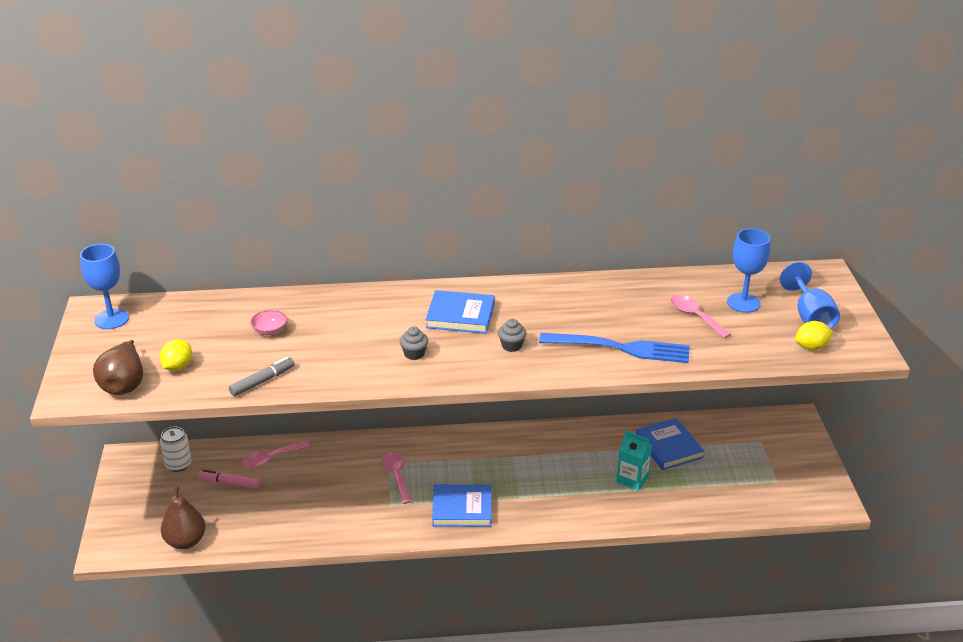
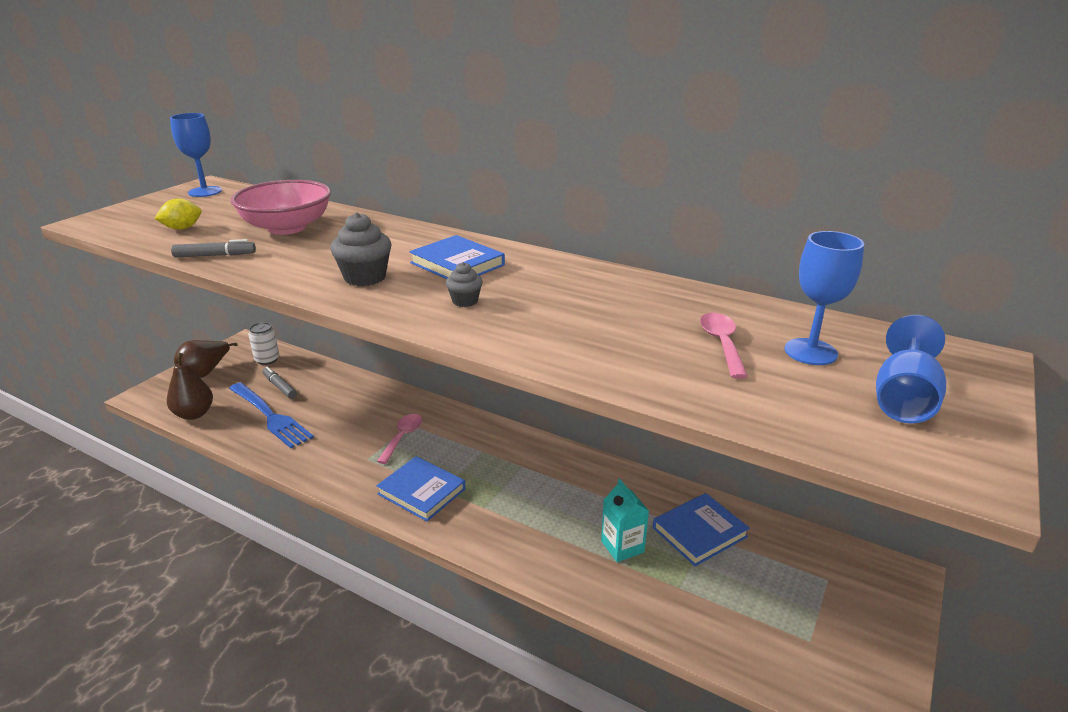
camera: 35 degrees right, 5 degrees down
(124, 384) = (129, 227): brown pear -> brown pear (206, 372)
(229, 483) = (280, 386): pink marker -> grey marker
(270, 331) = (287, 227): pink bowl -> pink bowl, size x2.47
(271, 459) = (330, 382): pink spoon -> none
(414, 354) = (365, 277): grey cupcake -> grey cupcake, size x1.72
(621, 348) = (581, 343): blue fork -> blue fork (270, 416)
(669, 447) = (699, 532): blue book -> blue book turned 45 degrees clockwise
(811, 347) = (865, 435): yellow lemon -> none

